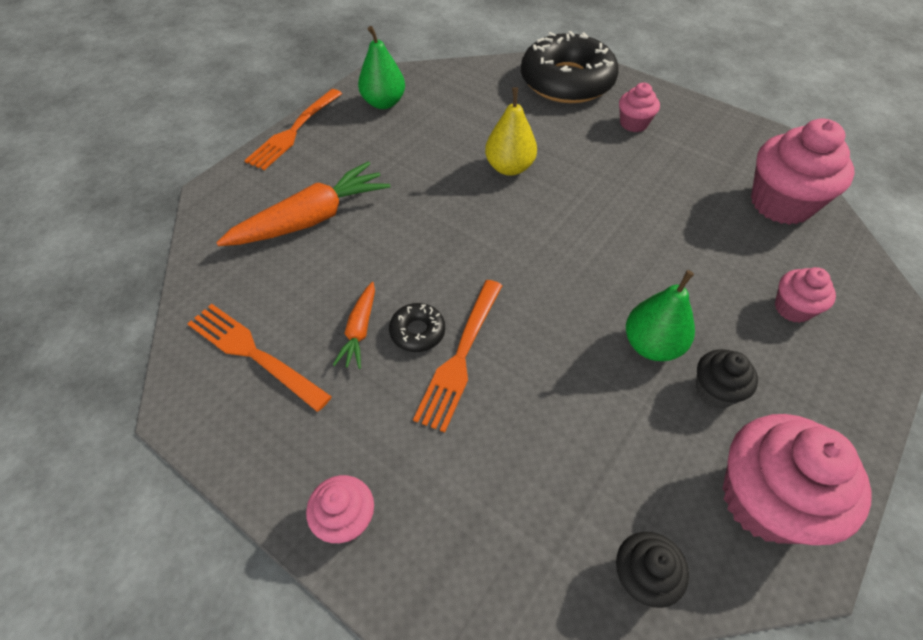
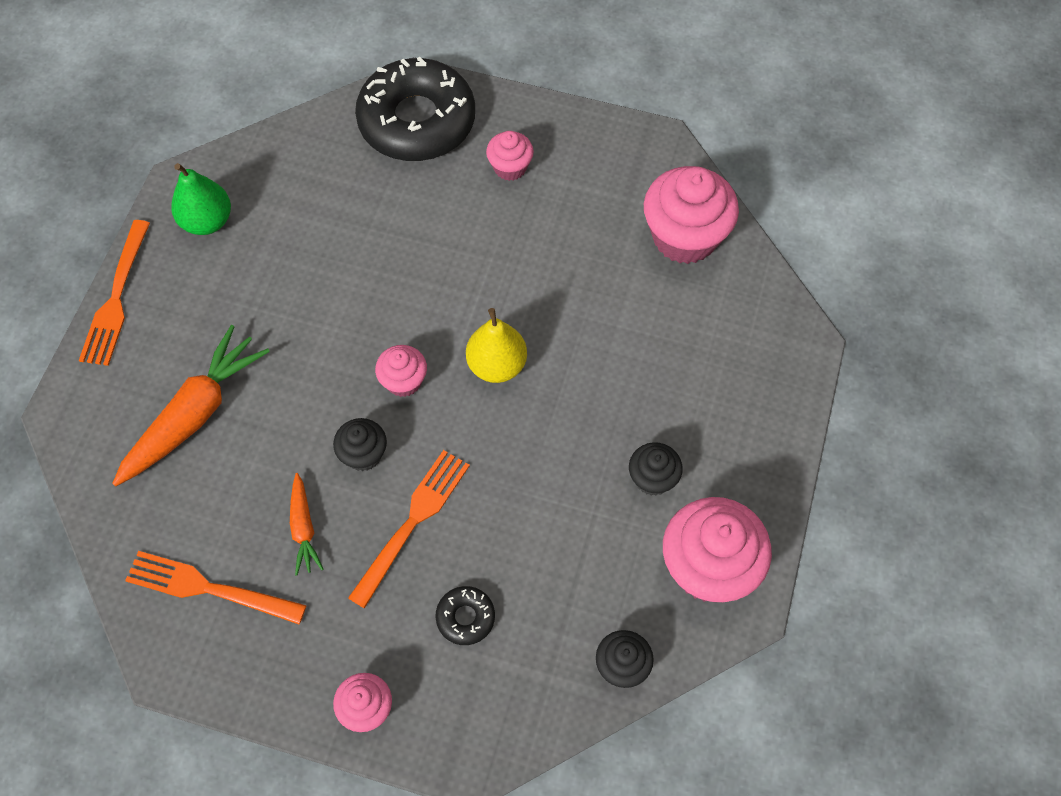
camera: 20 degrees left, 10 degrees up
(417, 332) = (361, 510): black donut -> black donut (465, 617)
(438, 287) = (363, 454): none -> black cupcake
(461, 356) = (412, 522): orange fork -> orange fork turned 150 degrees counterclockwise
(509, 167) = (388, 275): yellow pear -> yellow pear (497, 365)
(652, 345) = (587, 450): green pear -> none
(792, 308) = (710, 365): pink cupcake -> pink cupcake (403, 381)

